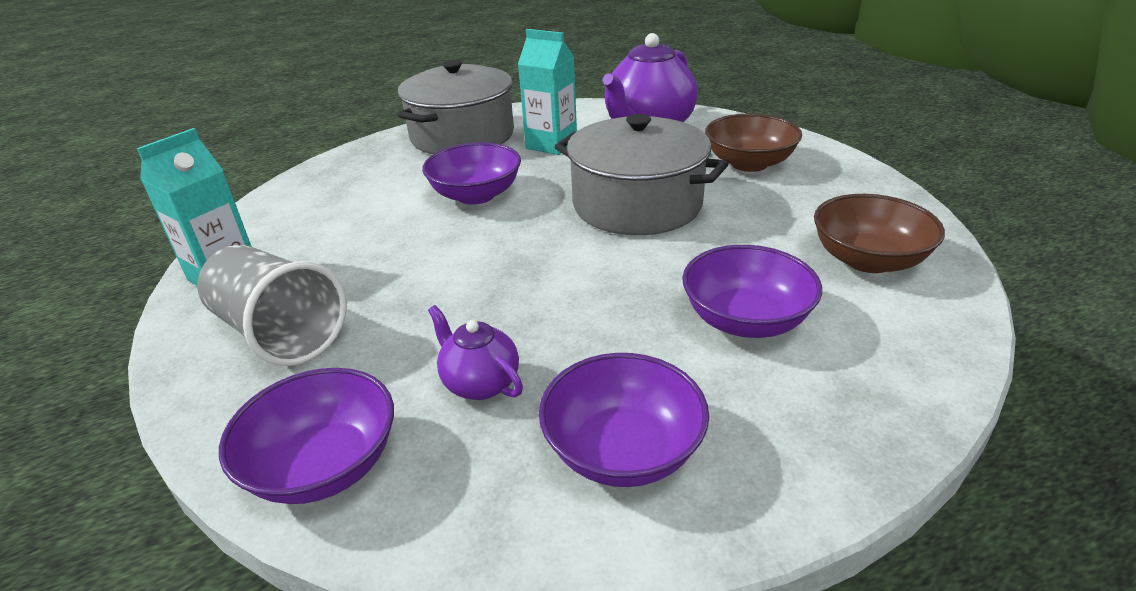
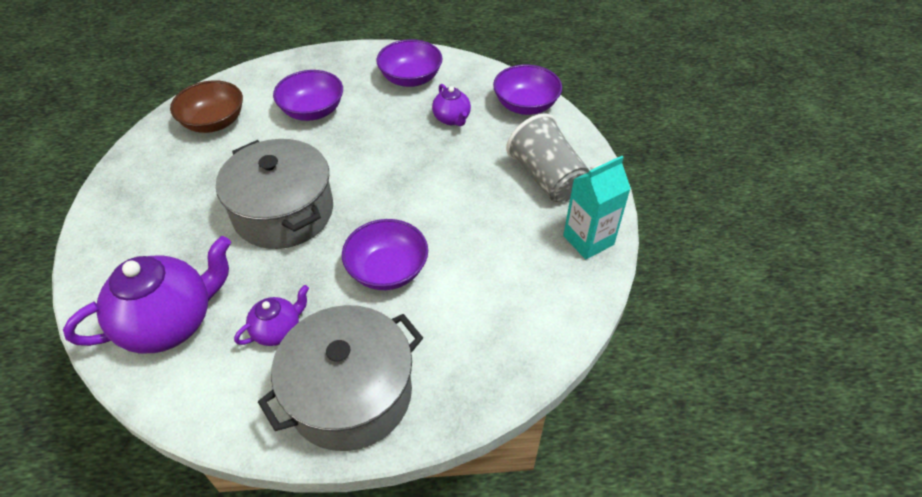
camera: 160 degrees left, 15 degrees up
(551, 144) = (278, 330): turquoise carton -> purple teapot
(749, 163) = (160, 229): brown bowl -> none

